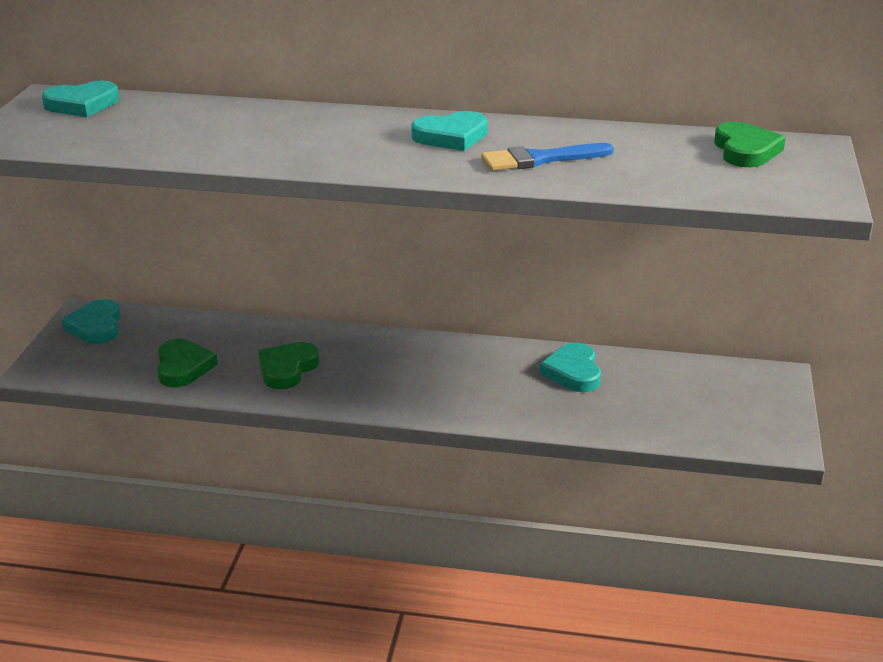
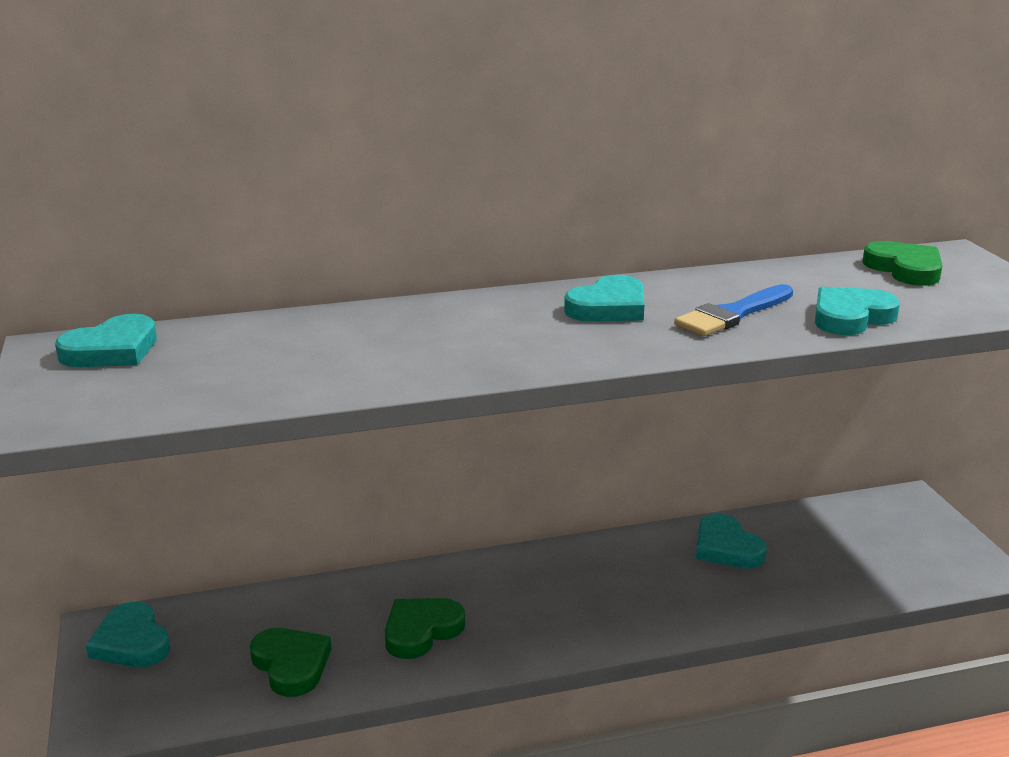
camera: 25 degrees left, 5 degrees down
(287, 369) = (421, 631): green heart -> green heart turned 45 degrees clockwise
(634, 179) = (850, 317): none -> turquoise heart

